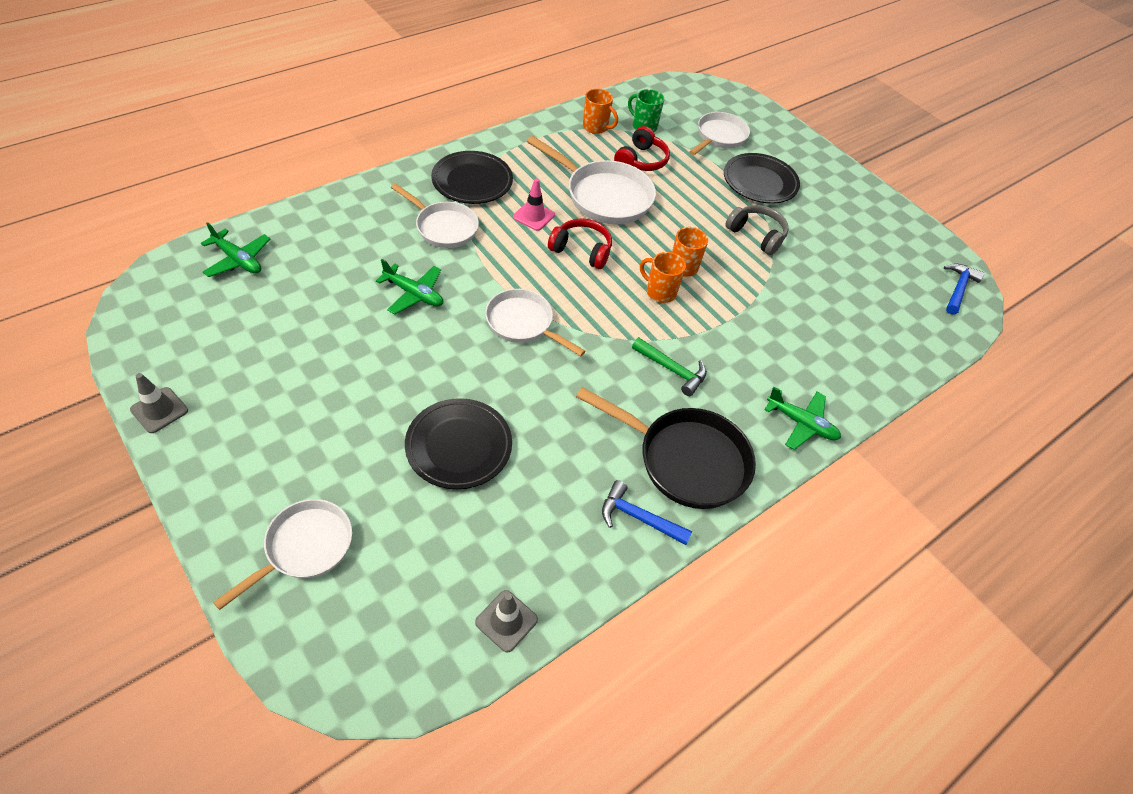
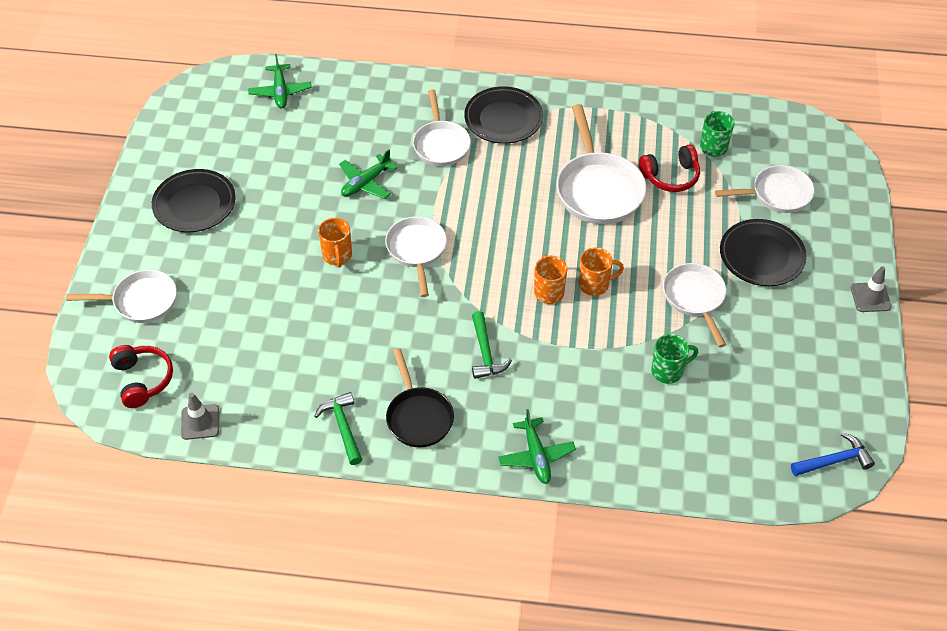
camera: 50 degrees right, 0 degrees up
(159, 410) = (145, 167): grey traffic cone -> grey traffic cone (870, 297)
(414, 294) = (366, 183): green plane -> green plane turned 60 degrees clockwise
(459, 446) = (284, 304): black plate -> black plate (194, 204)
(533, 216) = (520, 173): pink traffic cone -> none
(581, 250) = (525, 222): red headphones -> red headphones (143, 380)
(596, 127) = (666, 125): orange mug -> orange mug (337, 256)
(638, 517) = (343, 427): blue hammer -> green hammer
(685, 460) = (418, 417): black pan -> black pan, size x0.67
(756, 235) = (695, 298): grey headphones -> white pan
(802, 296) = (668, 371): none -> green mug

